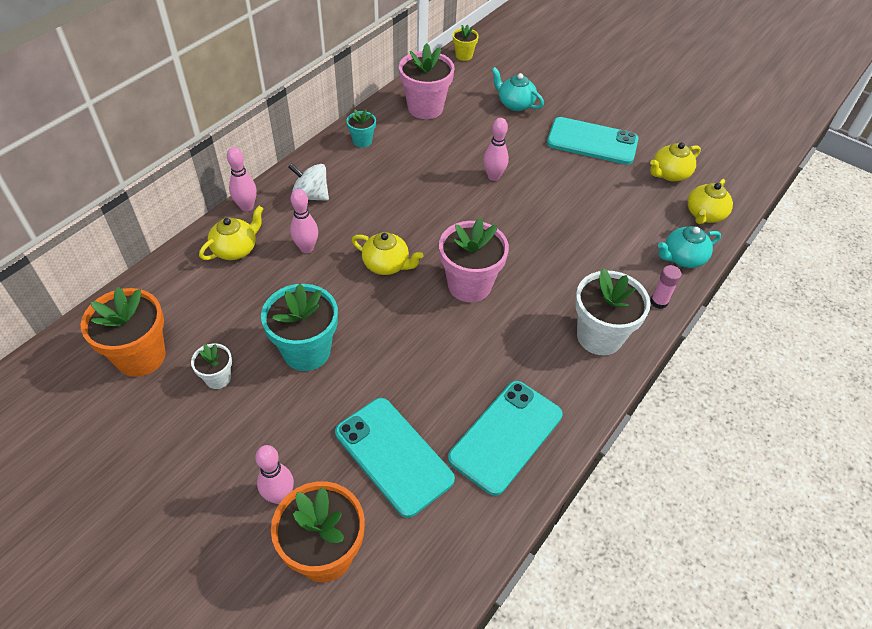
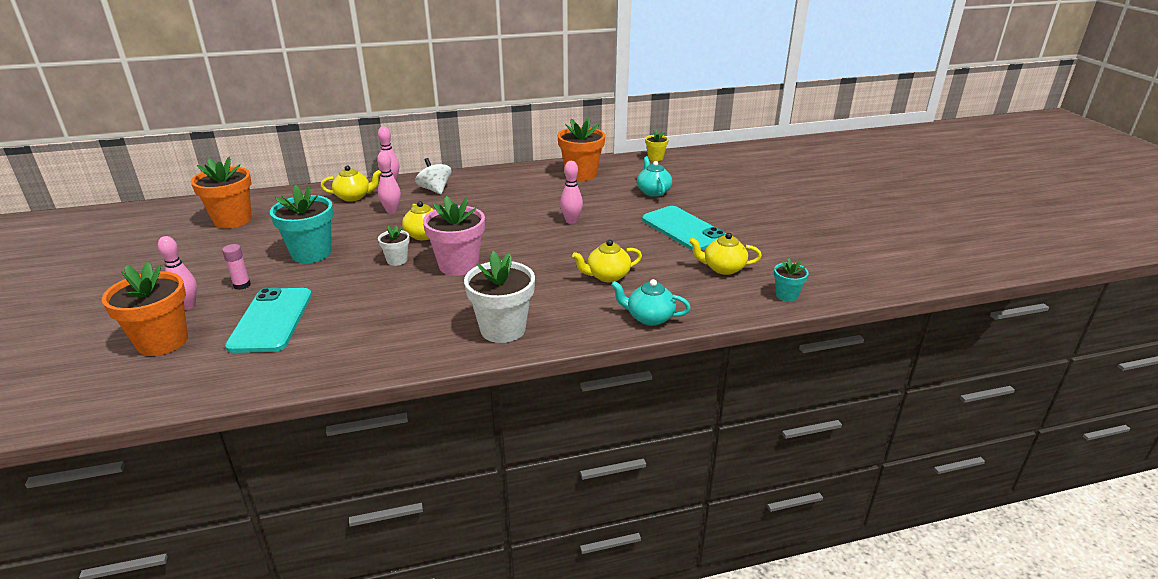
camera: 40 degrees right, 20 degrees down
(218, 378) = (249, 244): white flower pot -> white flower pot (397, 260)
(362, 141) = (510, 176): turquoise flower pot -> turquoise flower pot (786, 295)
(425, 108) = (581, 174): pink flower pot -> orange flower pot
(506, 436) = (348, 346): turquoise phone -> none
(659, 302) = (584, 332): pink glue stick -> pink glue stick (242, 285)
(704, 215) = (715, 302): yellow teapot -> yellow teapot (607, 276)

